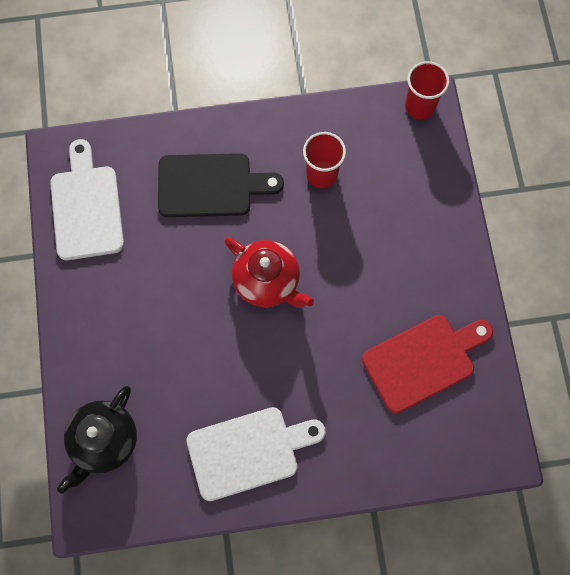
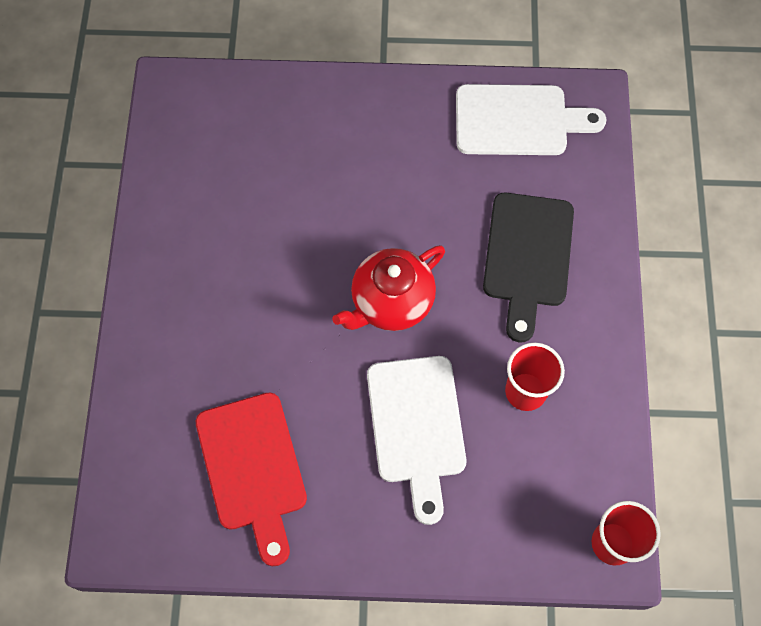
camera: 100 degrees right, 5 degrees down
(104, 441) = (242, 111): black teapot -> none
(249, 451) = (194, 251): white cutting board -> white cutting board (416, 427)

